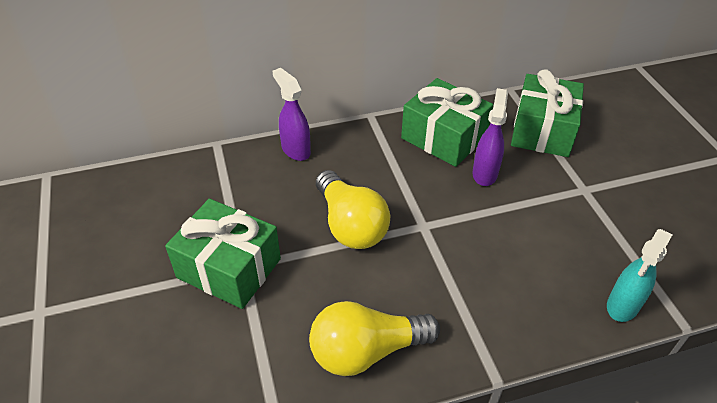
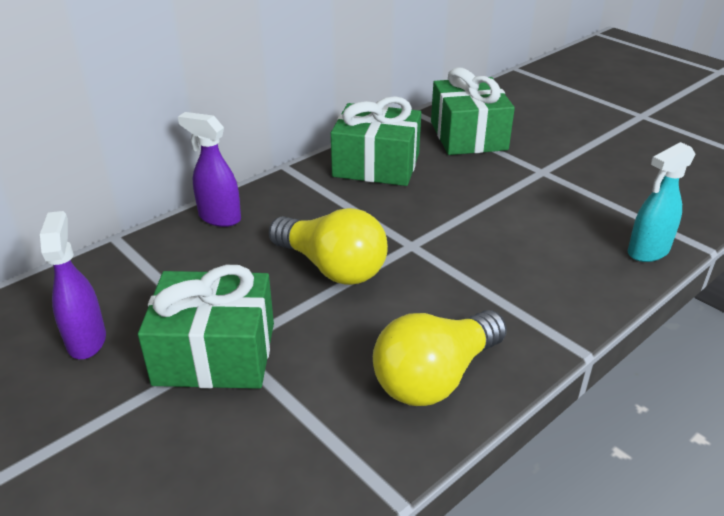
camera: 25 degrees left, 10 degrees down
(485, 173) = (440, 183): purple spray bottle -> purple spray bottle (87, 340)
(622, 306) = (647, 252): turquoise spray bottle -> turquoise spray bottle turned 45 degrees clockwise

